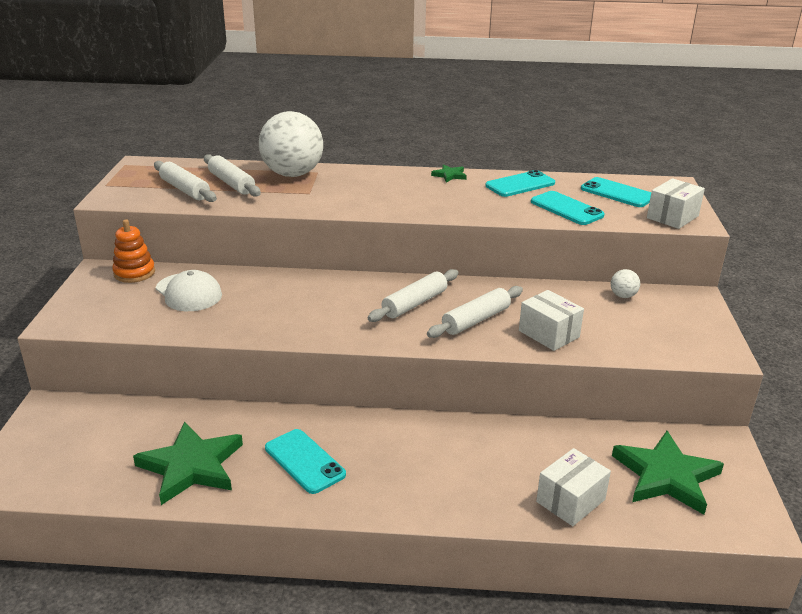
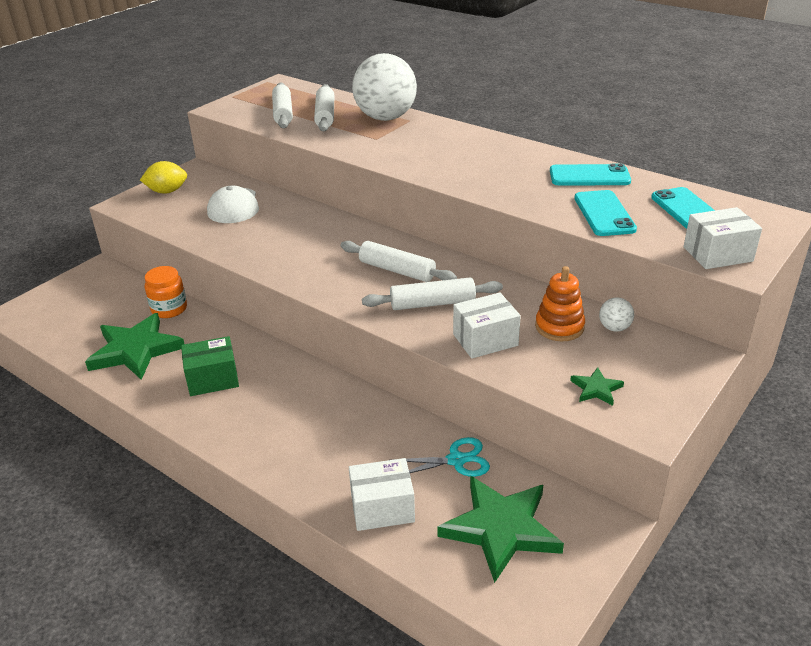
camera: 35 degrees right, 5 degrees up
(95, 298) = (167, 191): none -> yellow lemon
(134, 273) = (215, 178): orange stacking toy -> orange stacking toy (559, 327)
(181, 416) = (169, 309): none -> orange jar
(304, 461) = (213, 379): turquoise phone -> green box
(414, 304) = (397, 270): white rolling pin -> white rolling pin turned 45 degrees clockwise
(449, 175) = (529, 150): green star -> green star (596, 389)
(549, 334) = (485, 340): white box -> white box turned 75 degrees clockwise
(581, 441) = (456, 460): none -> turquoise scissors

